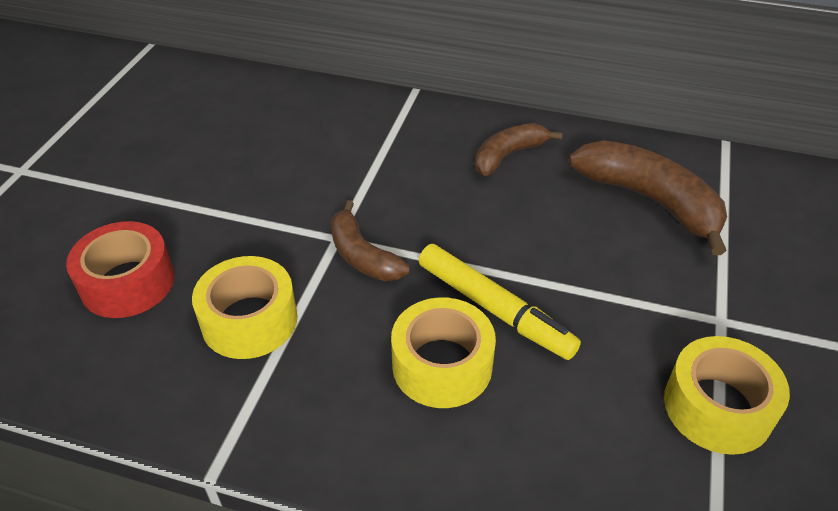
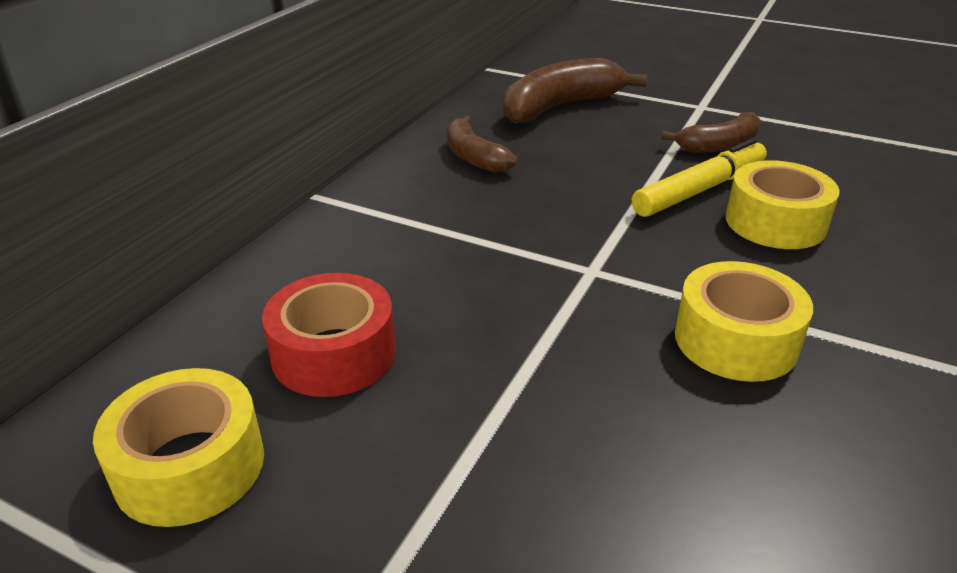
camera: 80 degrees left, 10 degrees down
(127, 282) = (676, 461): red tape -> red tape (334, 353)
(362, 255) = (624, 254): brown banana -> brown banana (719, 145)
(717, 407) = (787, 122): yellow tape -> yellow tape (190, 466)

